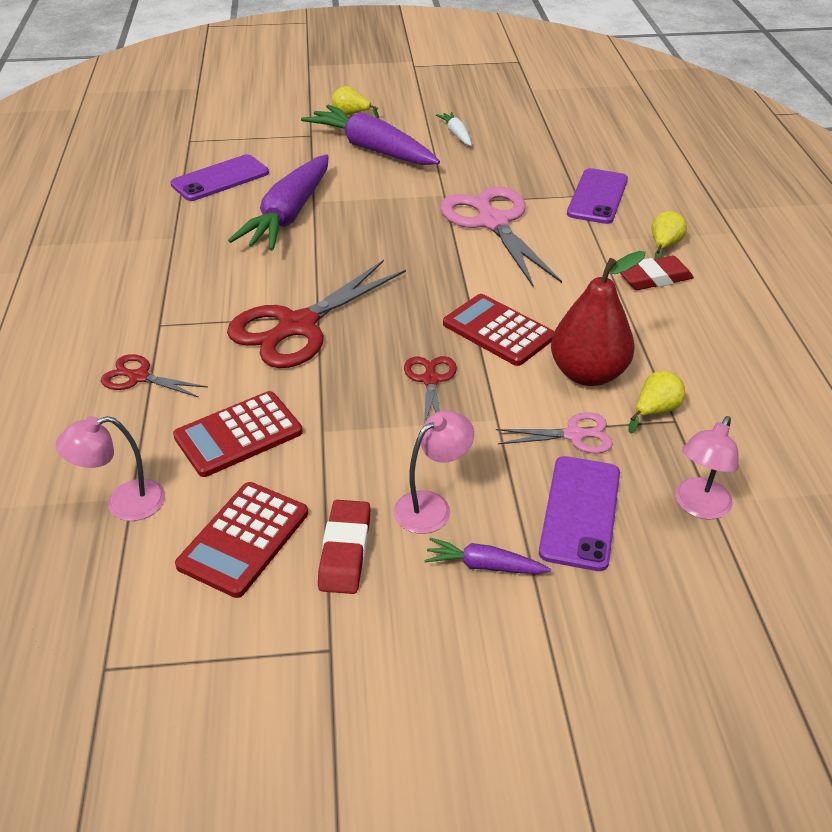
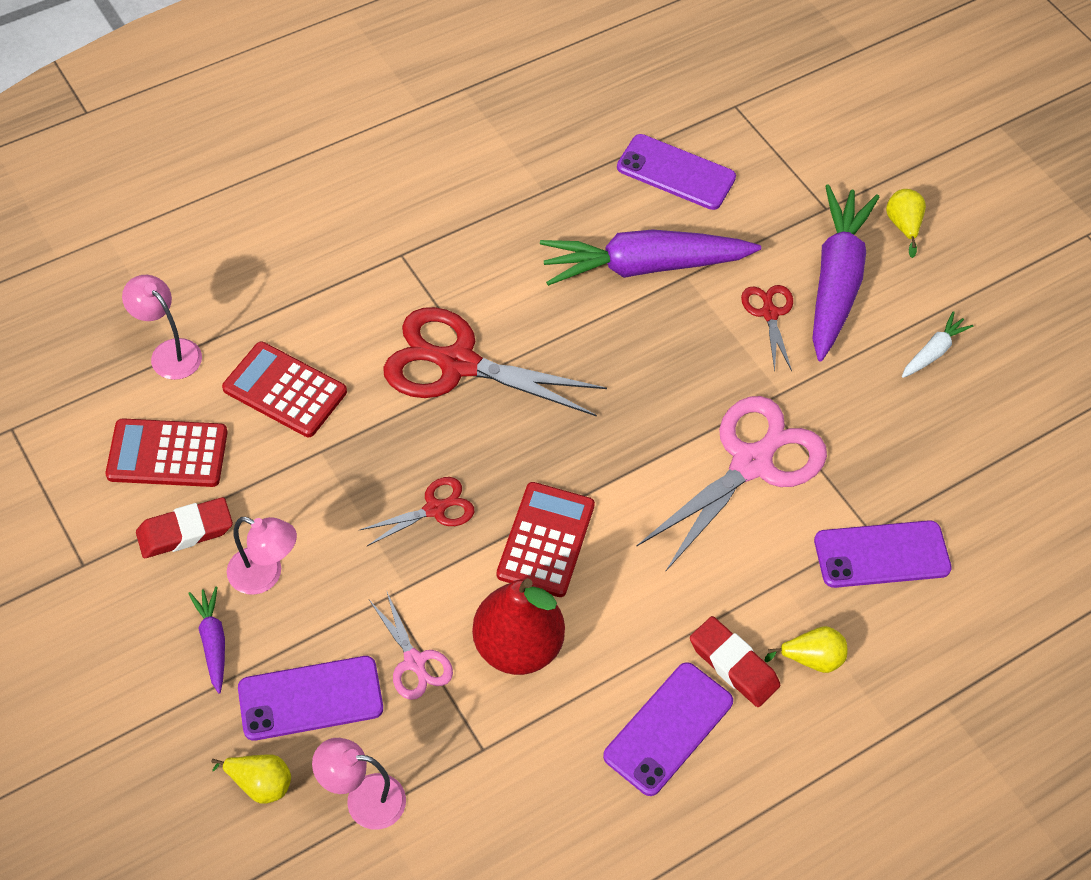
camera: 60 degrees right, 15 degrees up
(138, 377) = (321, 279): red scissors -> red scissors (769, 313)
(655, 411) = (488, 726): yellow pear -> yellow pear (260, 784)
(694, 322) = (668, 728): none -> purple phone

